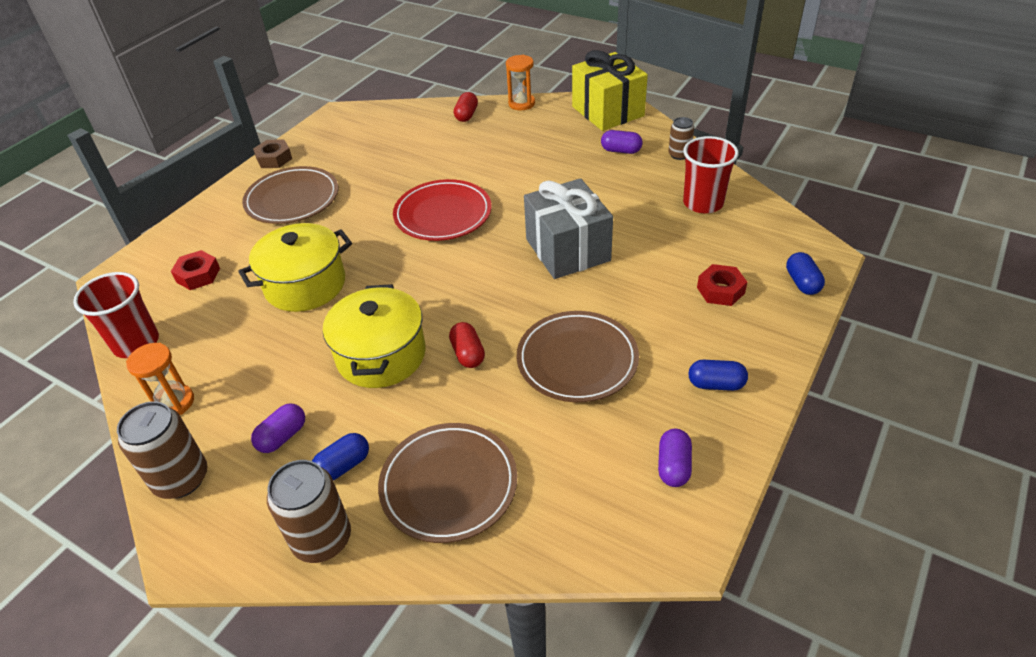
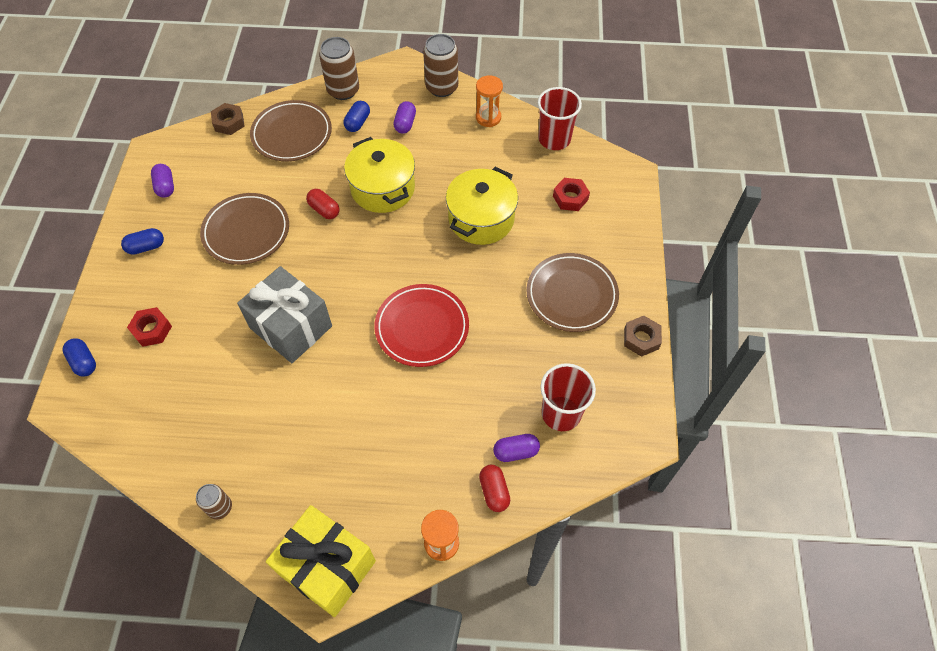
camera: 150 degrees right, 15 degrees up
(538, 551) = (229, 123): none -> brown nut
(621, 151) = (287, 490): purple capsule -> purple capsule (516, 452)
(703, 203) = (181, 433): red cup -> red cup (561, 413)

